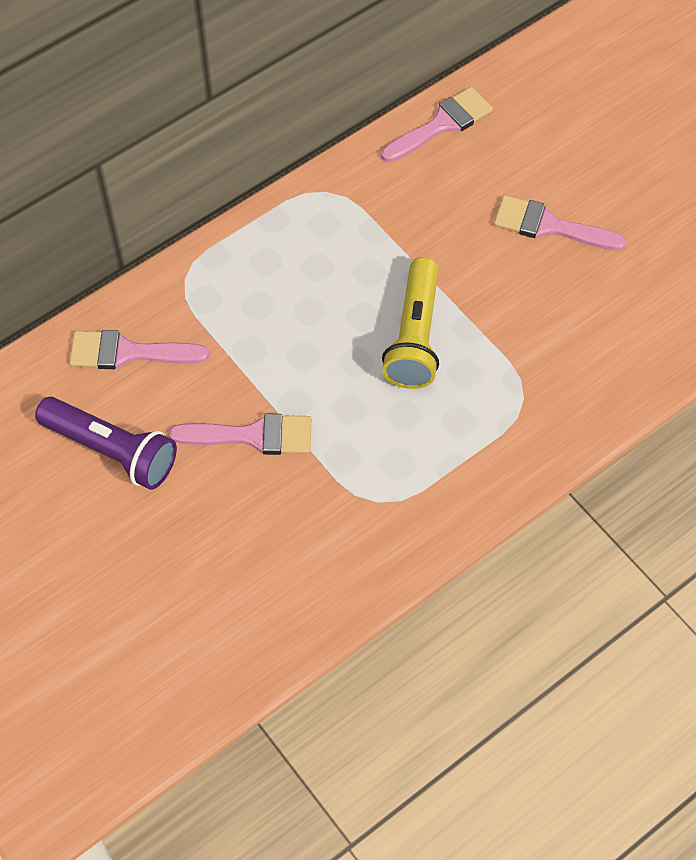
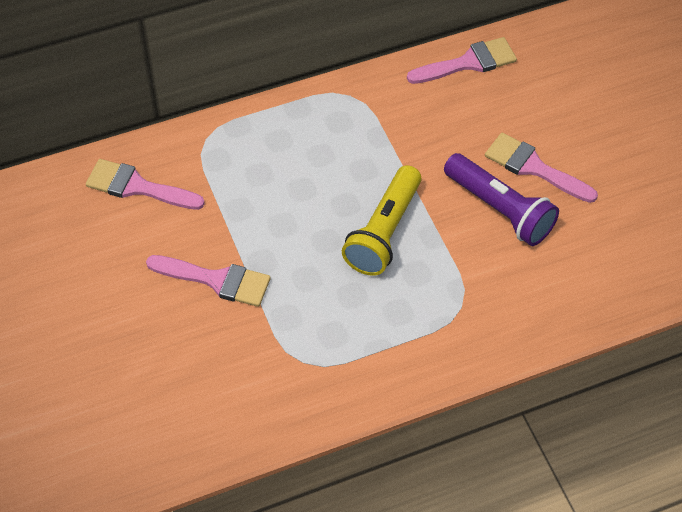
camera: 15 degrees right, 5 degrees down
(112, 451) = (95, 263): purple flashlight -> purple flashlight (499, 210)

